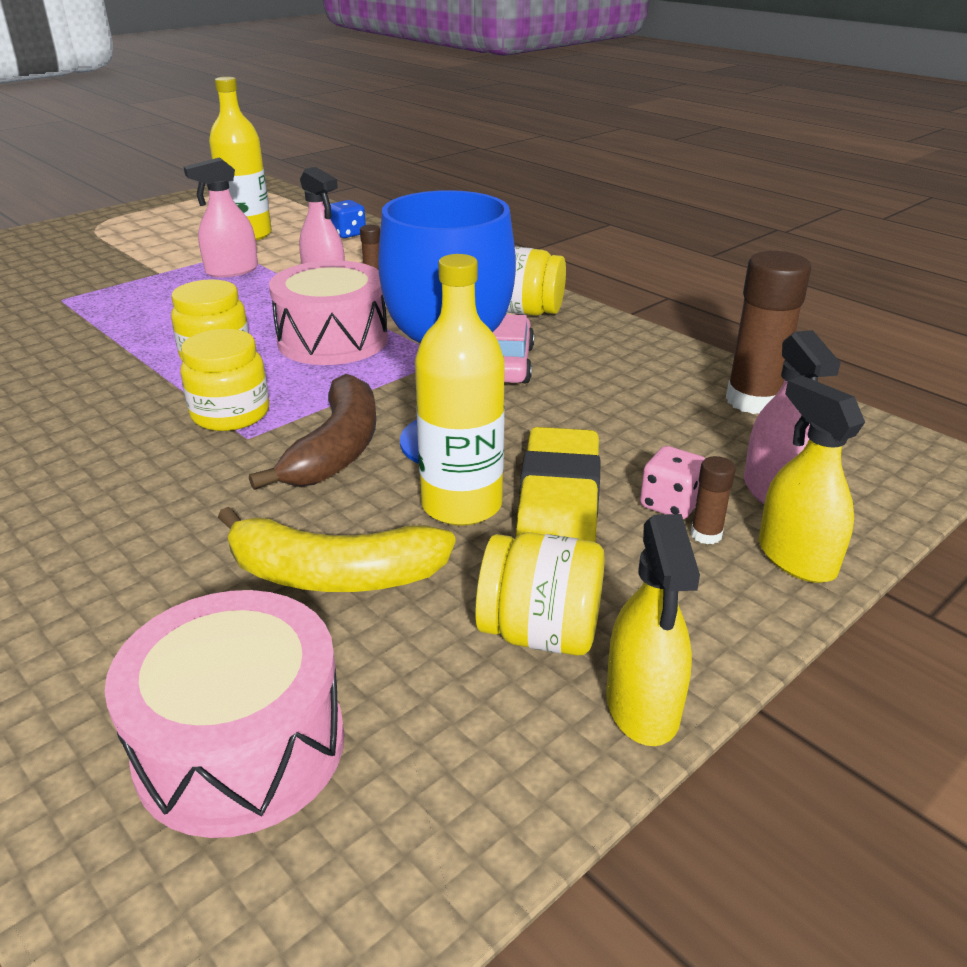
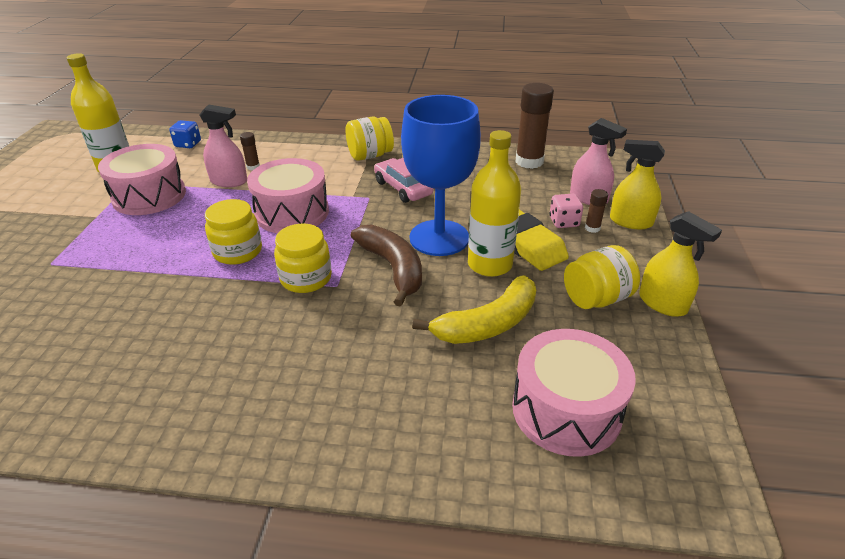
camera: 40 degrees left, 5 degrees up
(232, 271) = (149, 196): pink spray bottle -> pink drum

